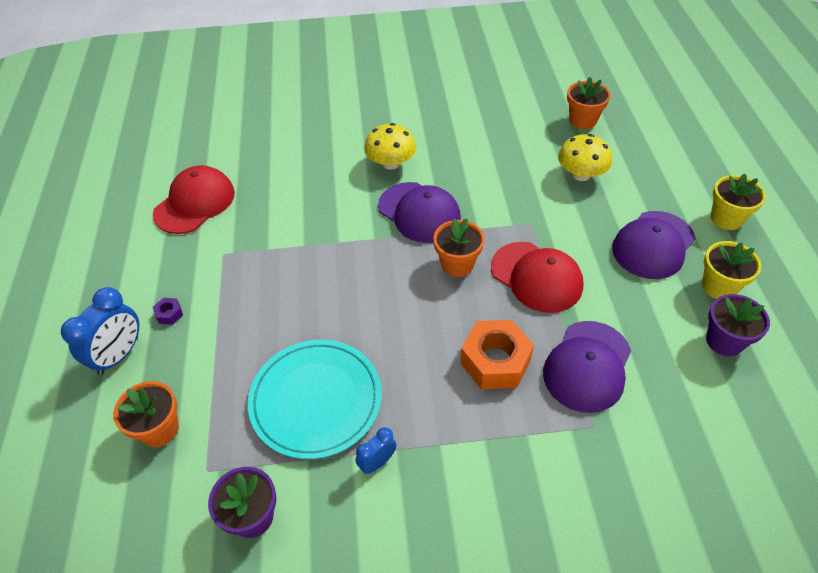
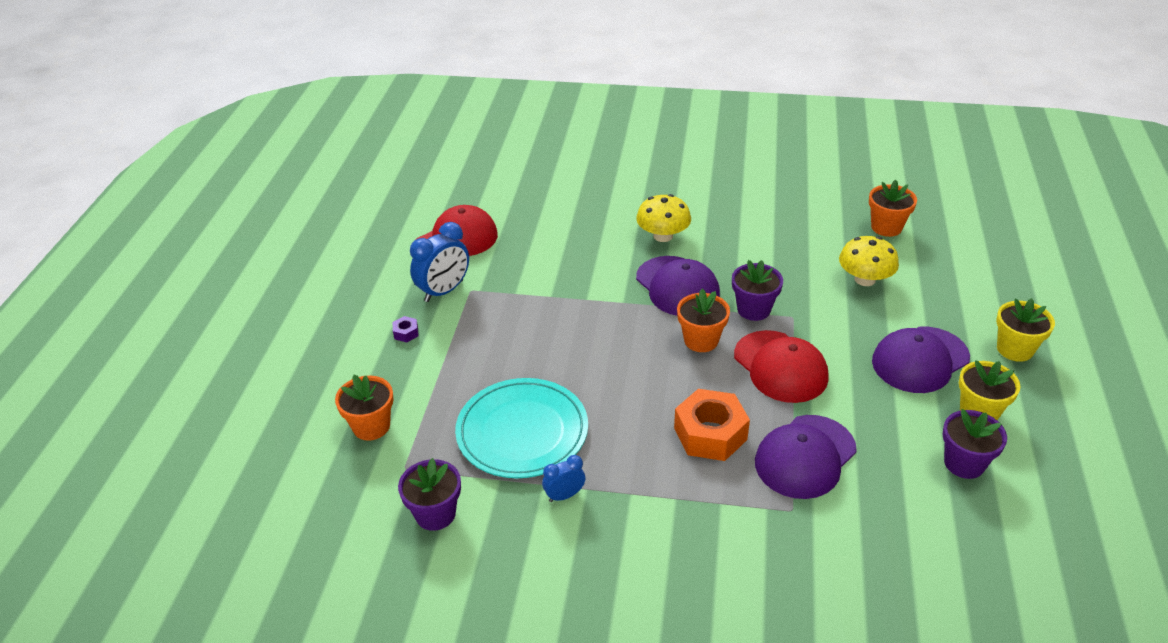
camera: 15 degrees right, 10 degrees down
(119, 355) = (351, 359): blue clock -> blue clock (444, 291)
(495, 223) = (753, 309): none -> purple flower pot

